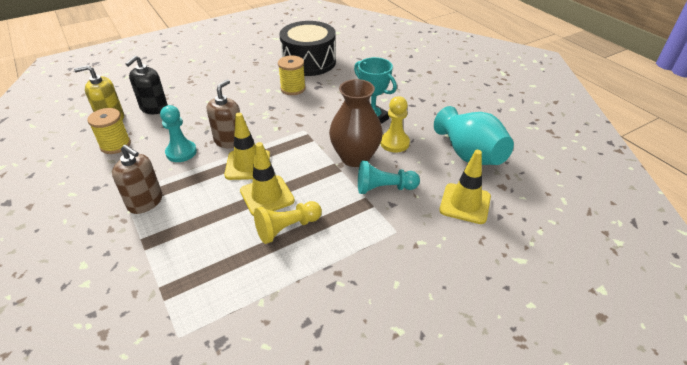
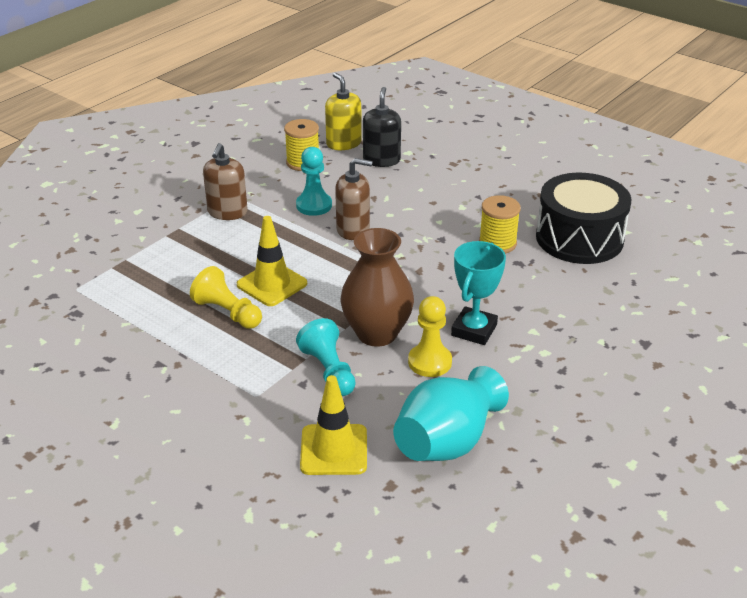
camera: 70 degrees right, 5 degrees down
(154, 108) = (381, 160): black soap dispenser -> black soap dispenser turned 90 degrees clockwise
(247, 165) = (317, 255): yellow traffic cone -> none

